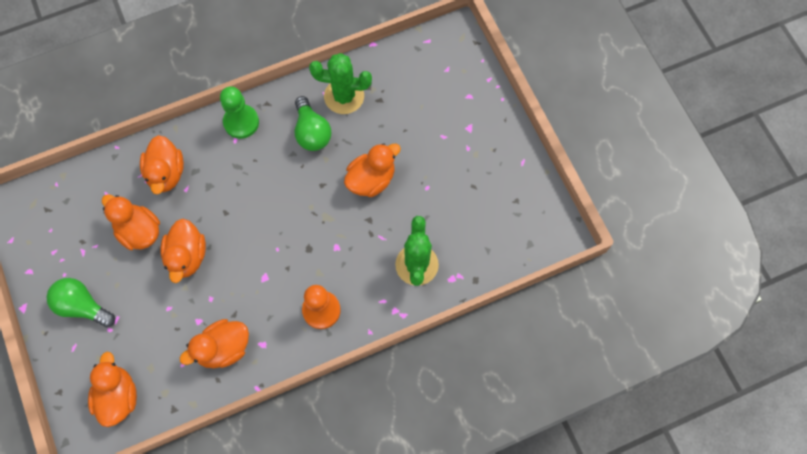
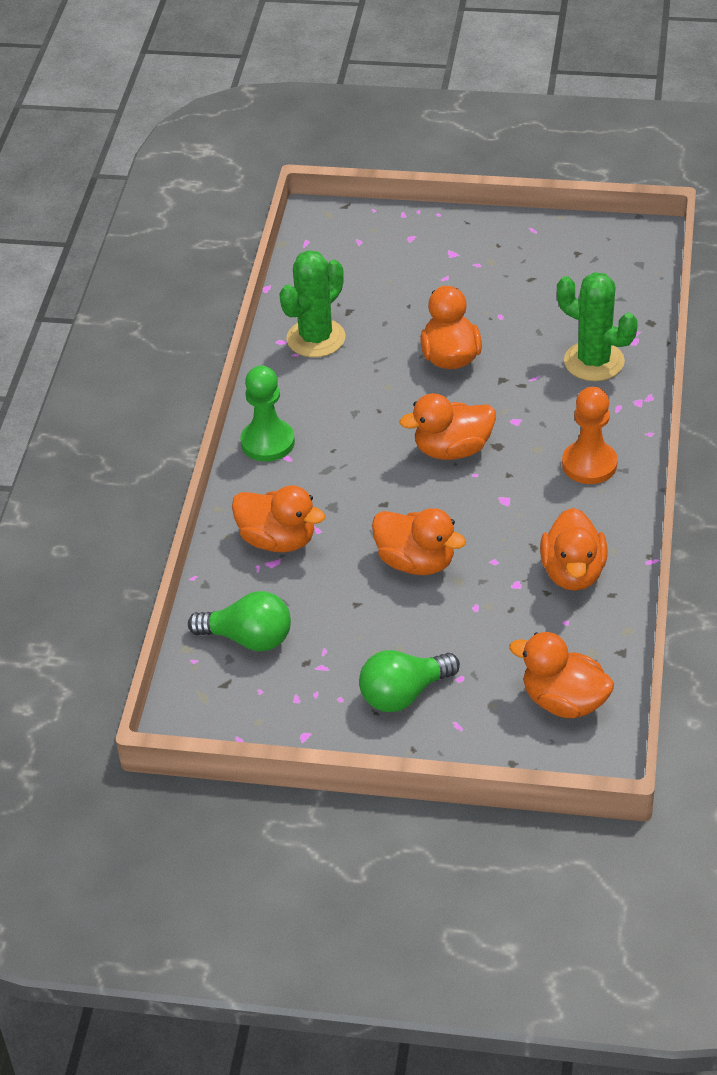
camera: 55 degrees left, 25 degrees down
(139, 231) = (340, 597): orange duck -> orange duck (452, 449)
(312, 132) = (340, 384): green light bulb -> green light bulb (248, 638)

